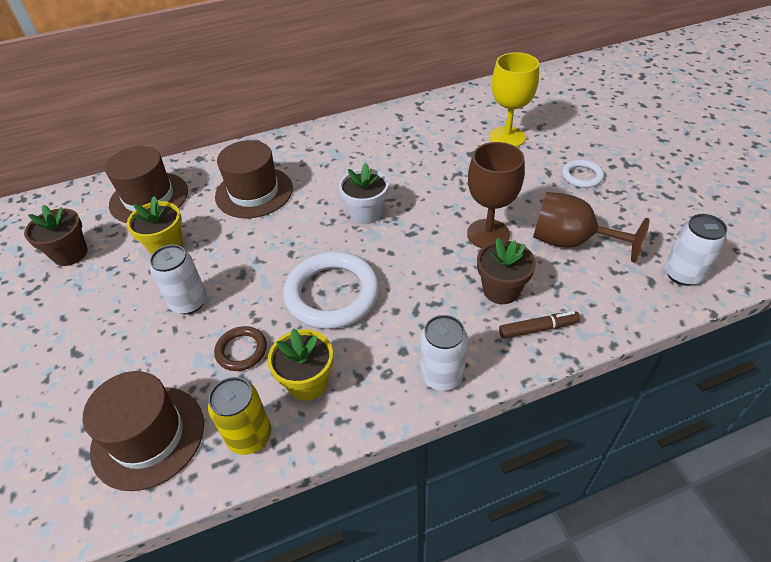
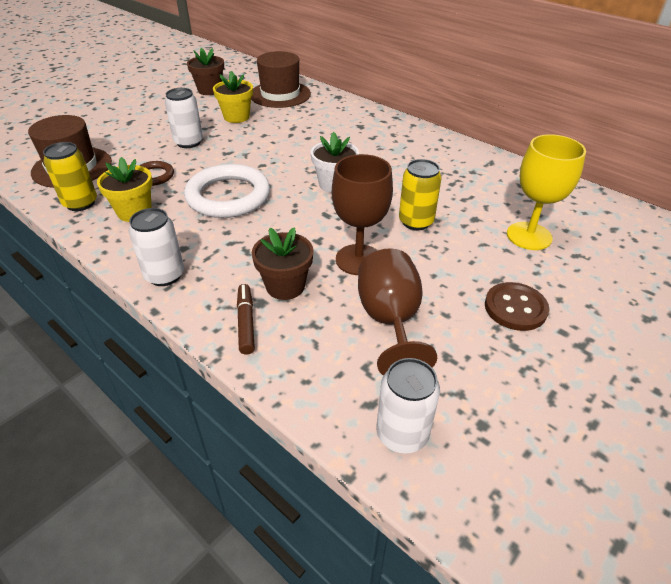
camera: 60 degrees right, 5 degrees down
(254, 192) = (318, 129): brown hat -> none
(455, 185) = (416, 222): none -> yellow can
(538, 329) = (246, 323): brown marker -> brown marker turned 150 degrees counterclockwise
(582, 176) = (515, 308): white ring -> brown button

